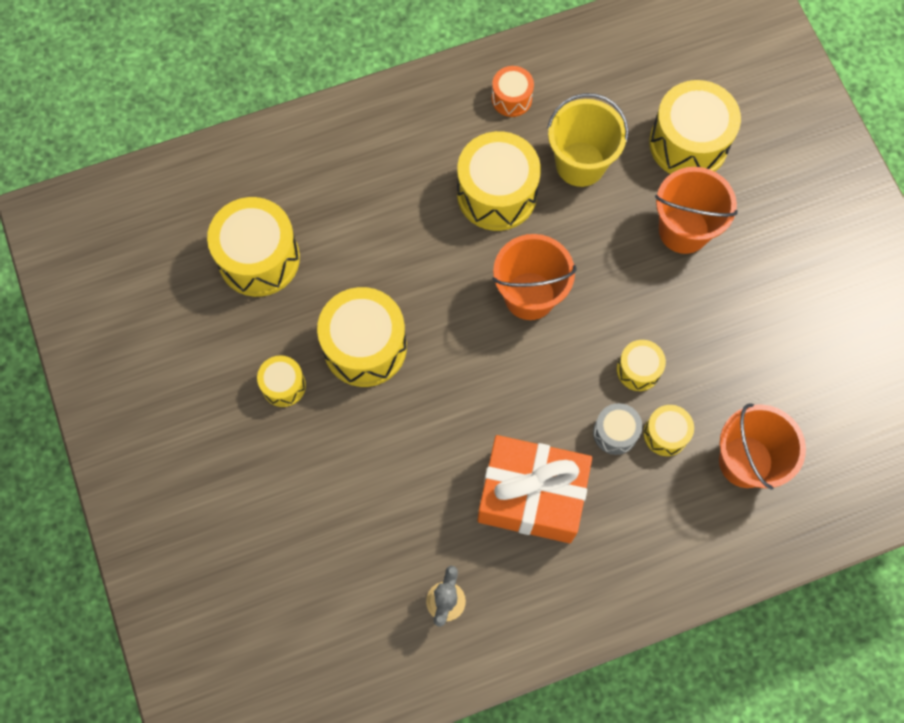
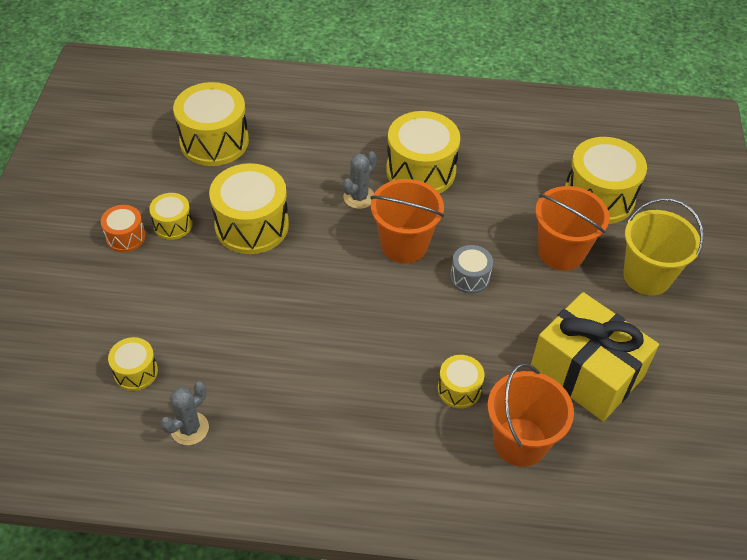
camera: 25 degrees right, 20 degrees down
(453, 258) = (359, 197): none -> grey cactus
(511, 98) = (470, 118): orange drum -> orange drum (125, 237)
(531, 496) = (314, 383): orange gift -> none
(580, 164) = (500, 177): yellow bucket -> yellow bucket (647, 276)
(615, 433) = (415, 369): grey drum -> grey drum (470, 277)
(638, 370) = (463, 332): yellow drum -> yellow drum (136, 372)
(769, 358) = (586, 372): none -> yellow gift

